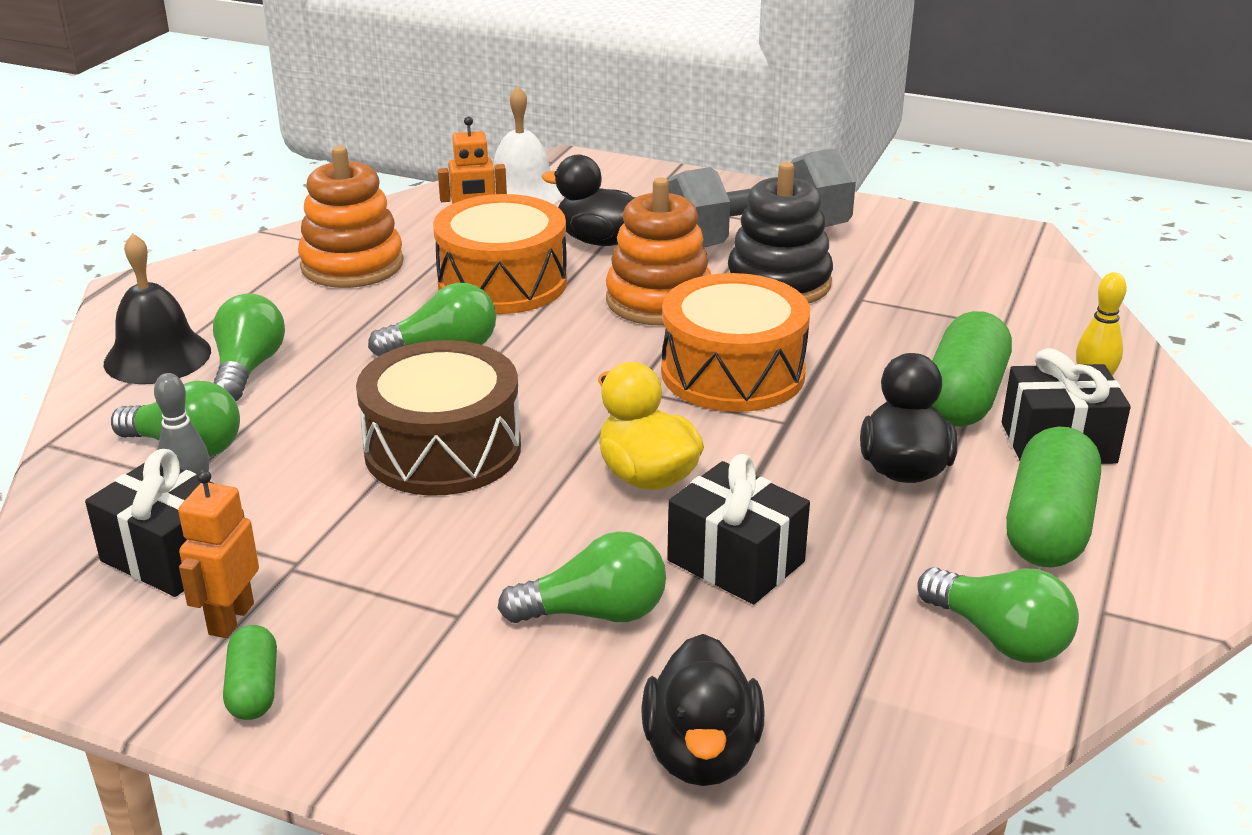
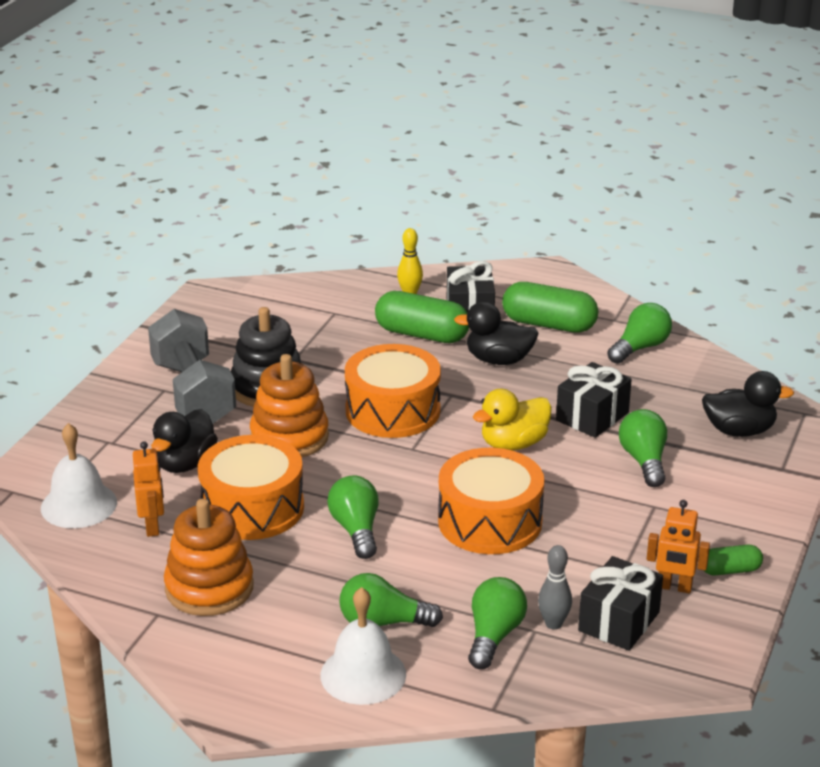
camera: 90 degrees left, 0 degrees up
(157, 357) = (363, 674): black bell -> white bell
(443, 449) = (490, 521): brown drum -> orange drum

